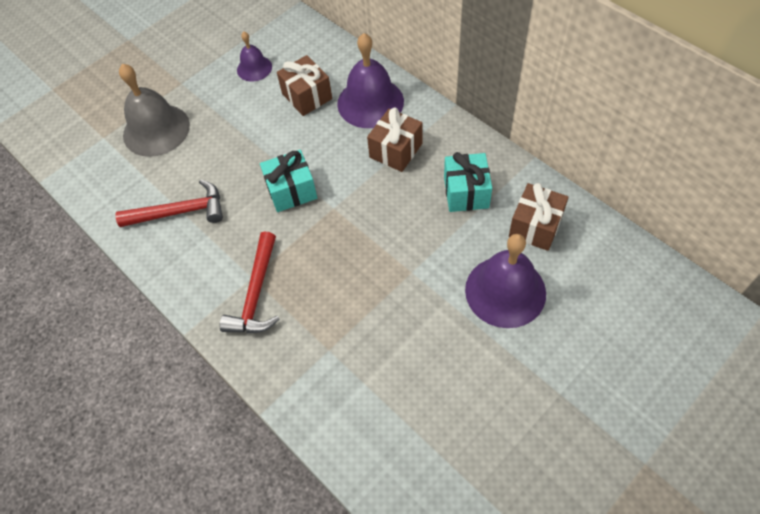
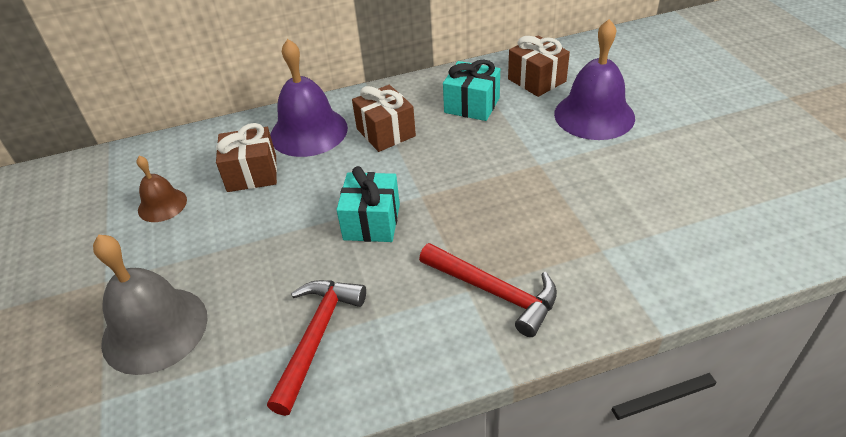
camera: 65 degrees left, 15 degrees down
(254, 68) = (162, 205): purple bell -> brown bell

